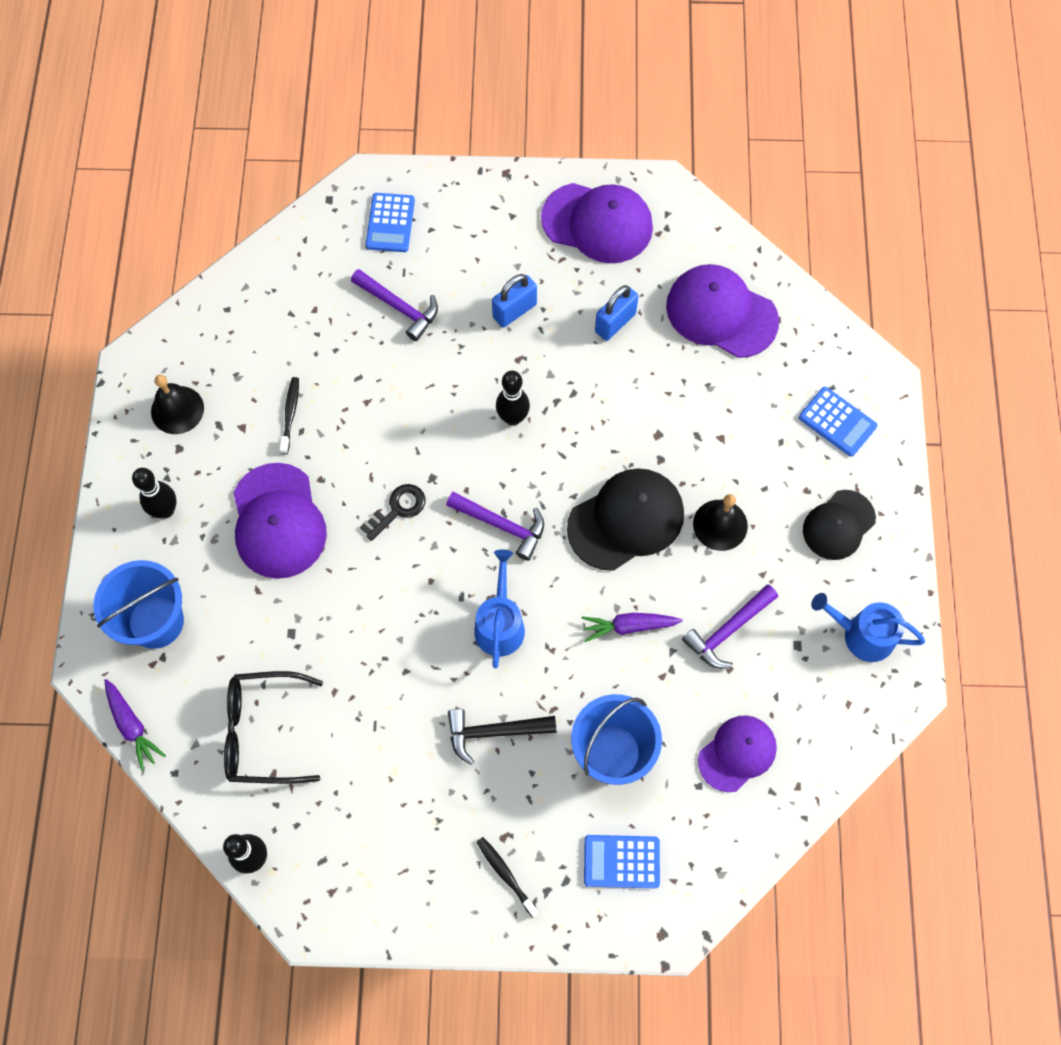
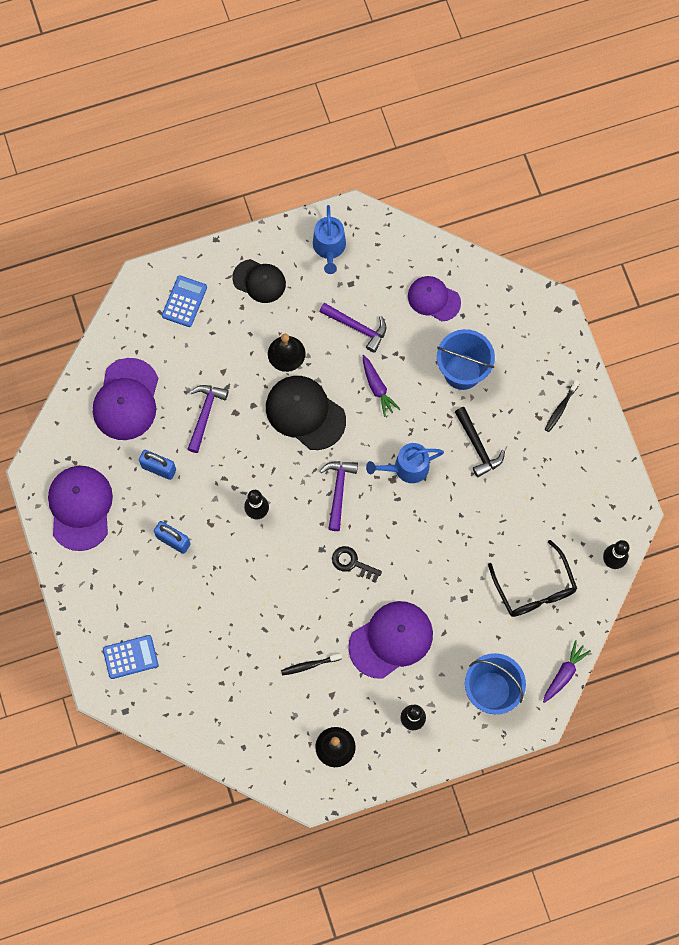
camera: 110 degrees left, 5 degrees up
(399, 307) = (198, 622): purple hammer -> purple hammer (205, 414)
(621, 861) = (525, 345): blue calculator -> none

